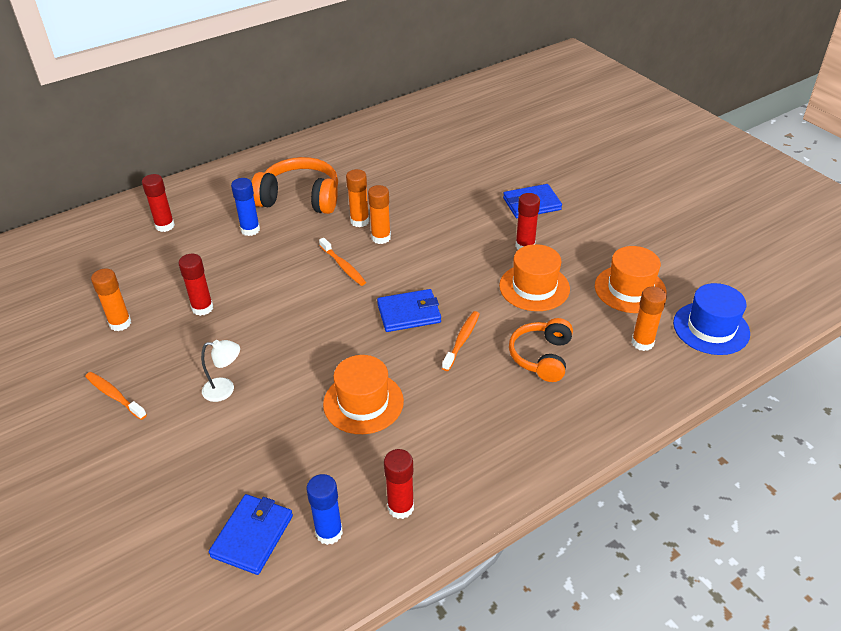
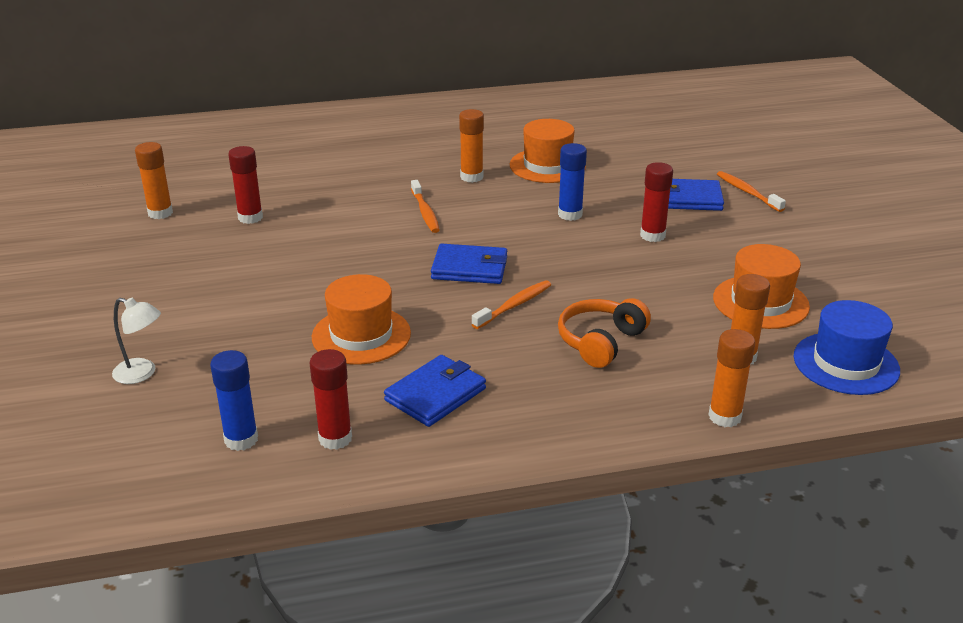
camera: 20 degrees right, 10 degrees down
(115, 396) = (111, 270): orange toothbrush -> orange toothbrush (748, 192)
(165, 226) = (262, 143): red glue stick -> none
(225, 389) = (223, 290): white lamp -> white lamp (142, 374)
(250, 230) = (347, 162): blue glue stick -> blue glue stick (570, 214)
(252, 536) = (160, 421): blue wallet -> blue wallet (435, 394)
(300, 198) = (420, 145): orange headphones -> none
(381, 238) = (485, 196): orange glue stick -> orange glue stick (724, 417)
(534, 287) = (637, 275): orange hat -> orange hat (547, 166)

